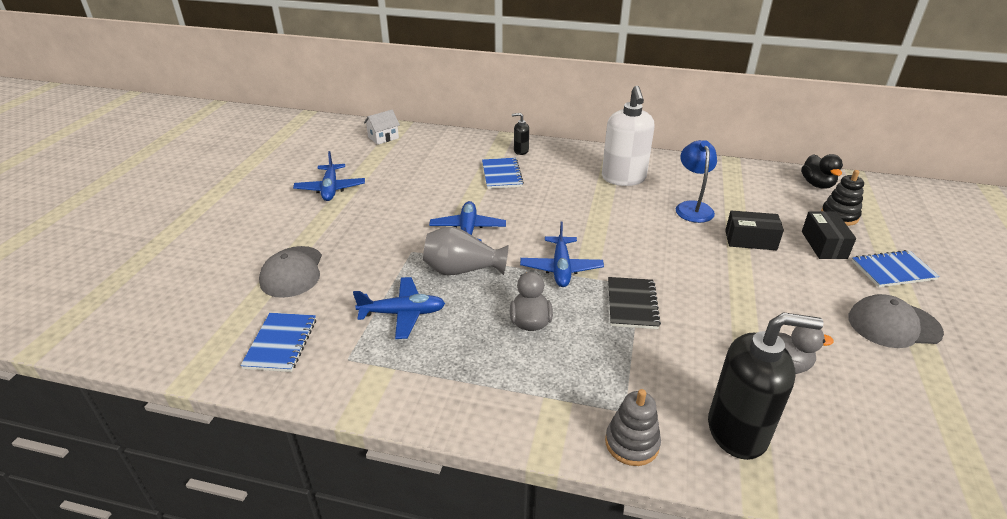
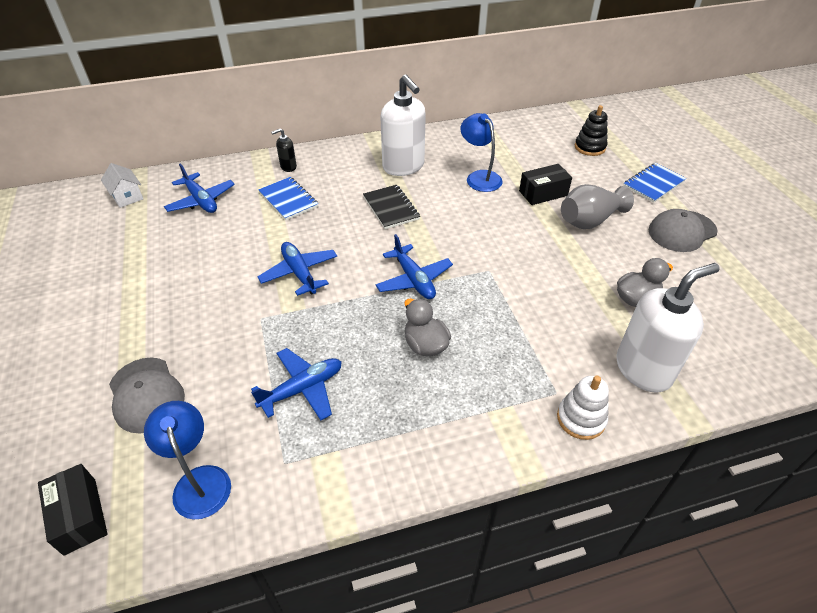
camera: 30 degrees left, 10 degrees up
(281, 343) = (199, 481): blue notebook -> blue lamp
(330, 189) = (112, 279): blue plane -> blue plane (201, 200)
(383, 137) = (127, 196): white house -> white house turned 60 degrees counterclockwise
(462, 270) = (325, 318): grey vase -> grey vase (589, 220)
(632, 304) = (495, 291): black notebook -> black notebook (391, 208)
(632, 443) = (581, 419): grey stacking toy -> white stacking toy
(737, 431) = (643, 369): black soap dispenser -> white soap dispenser
(817, 184) = (556, 123): black duck -> none
(823, 245) = (596, 178): black box -> black box (80, 516)

